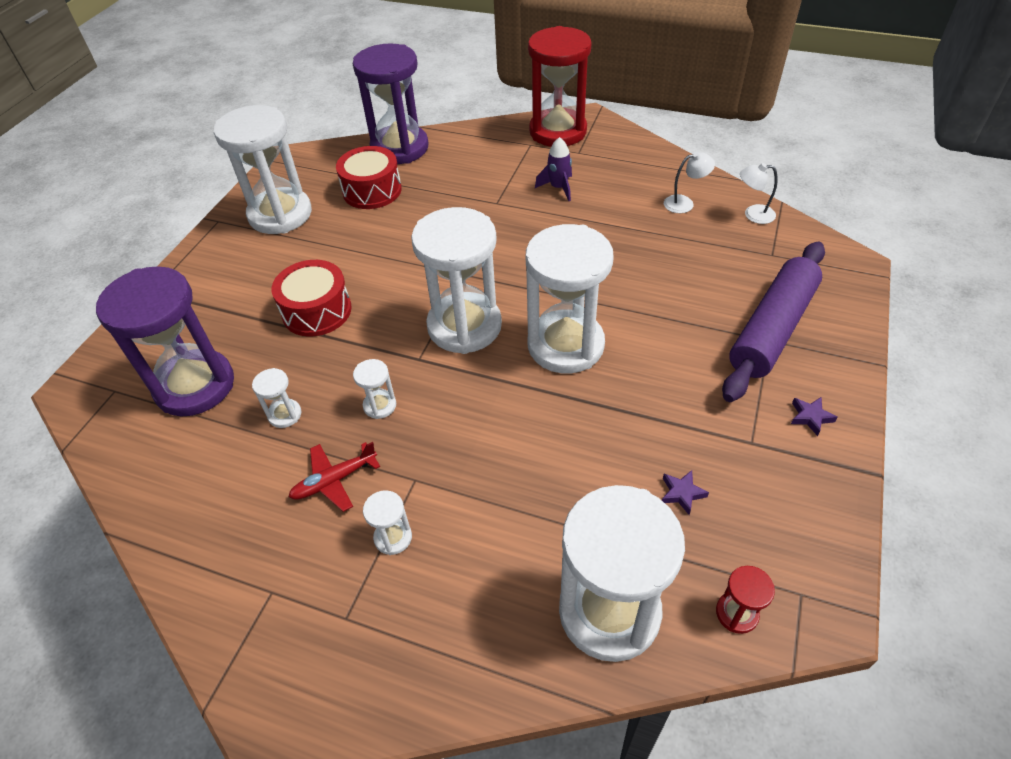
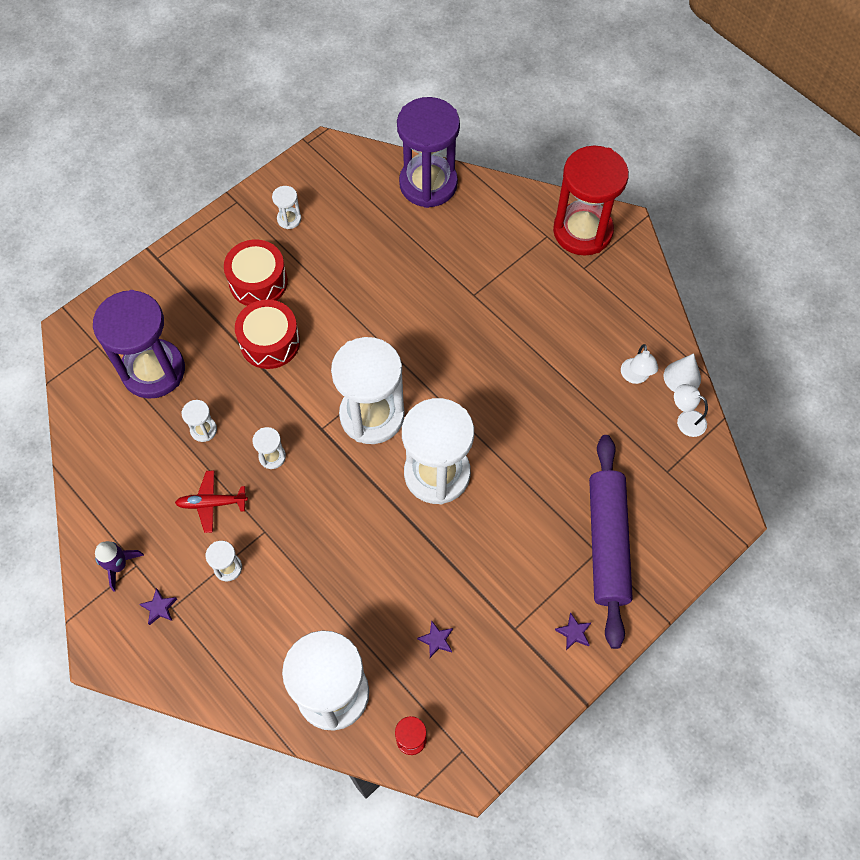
camera: 25 degrees right, 15 degrees up
(280, 214) = (289, 219): white hourglass -> white hourglass, size x0.41
(328, 626) = (159, 608): none -> purple star
(372, 190) = (377, 227): red drum -> red drum (258, 282)
(558, 188) = (537, 303): purple rocket -> purple rocket (118, 565)
(684, 203) = (635, 377): white lamp -> white lamp turned 75 degrees clockwise
(722, 188) = (682, 377): none -> white cone
(772, 329) = (607, 543): purple rolling pin -> purple rolling pin turned 60 degrees counterclockwise

